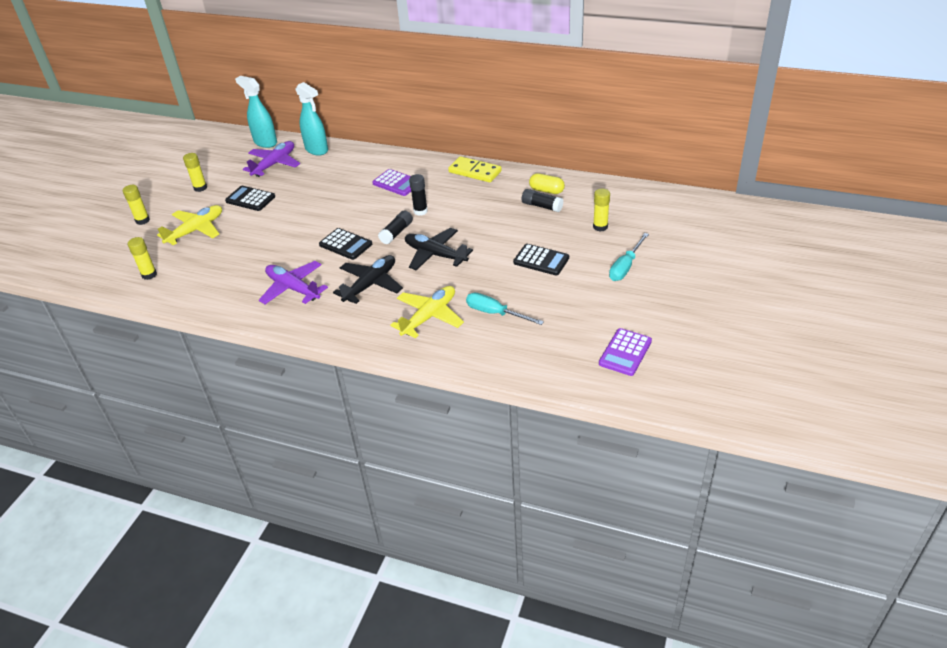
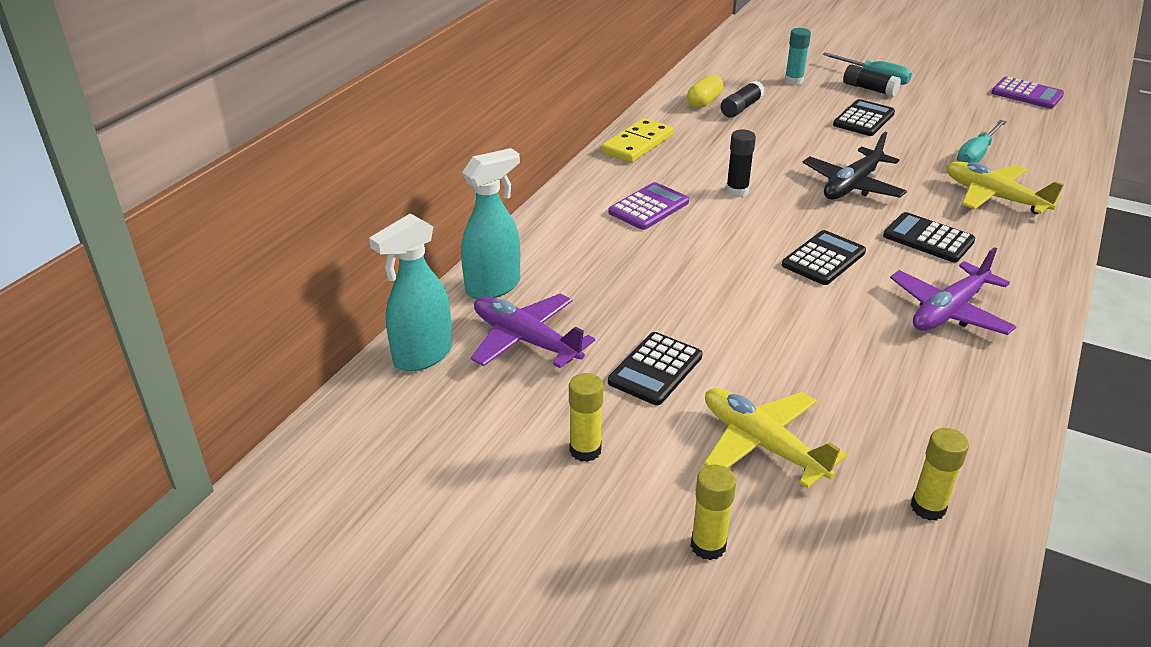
camera: 85 degrees left, 5 degrees down
(371, 284) = (928, 239): black plane -> black calculator
(396, 233) = (793, 213): black glue stick -> black glue stick (869, 89)
(600, 227) = (793, 81): yellow glue stick -> turquoise glue stick

